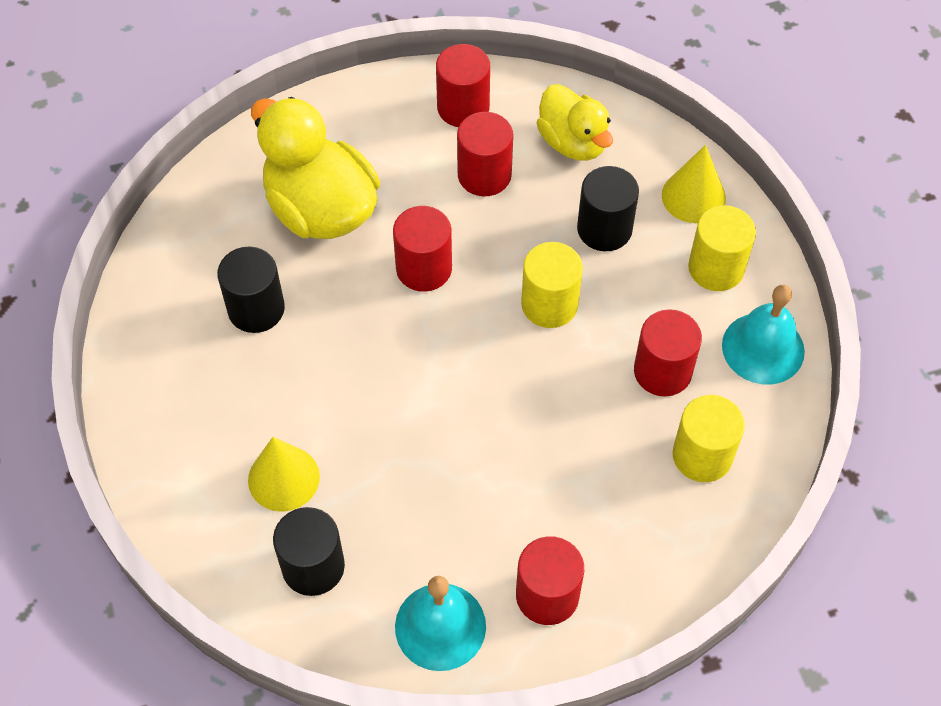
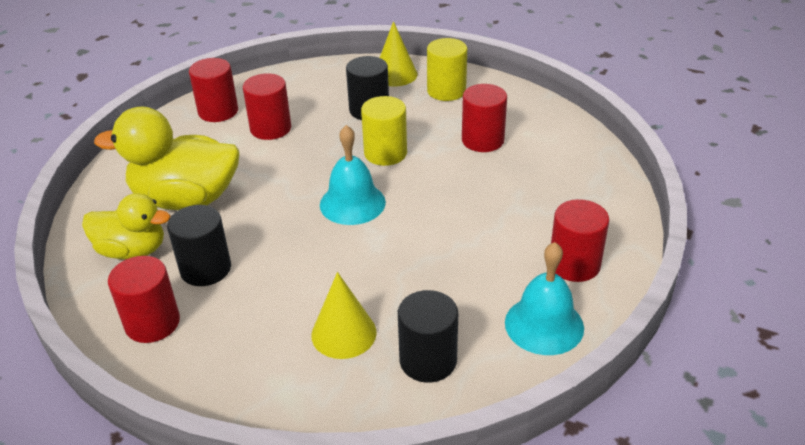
camera: 45 degrees left, 20 degrees down
(424, 268) = (291, 184): red cylinder -> red cylinder (152, 323)
(573, 142) = (302, 90): yellow duck -> yellow duck (133, 250)
(702, 455) = (552, 156): yellow cylinder -> none
(763, 348) = (513, 103): turquoise bell -> turquoise bell (352, 203)

